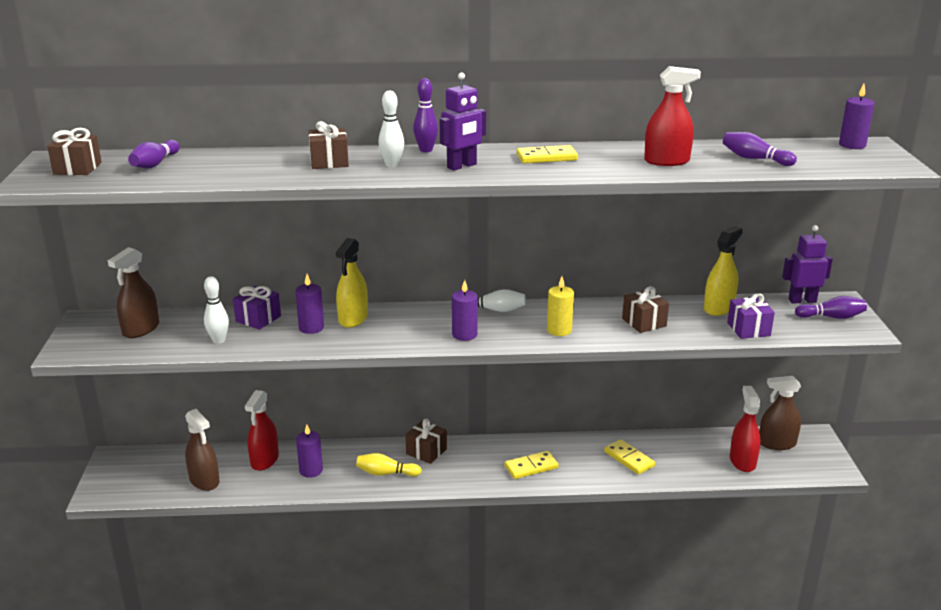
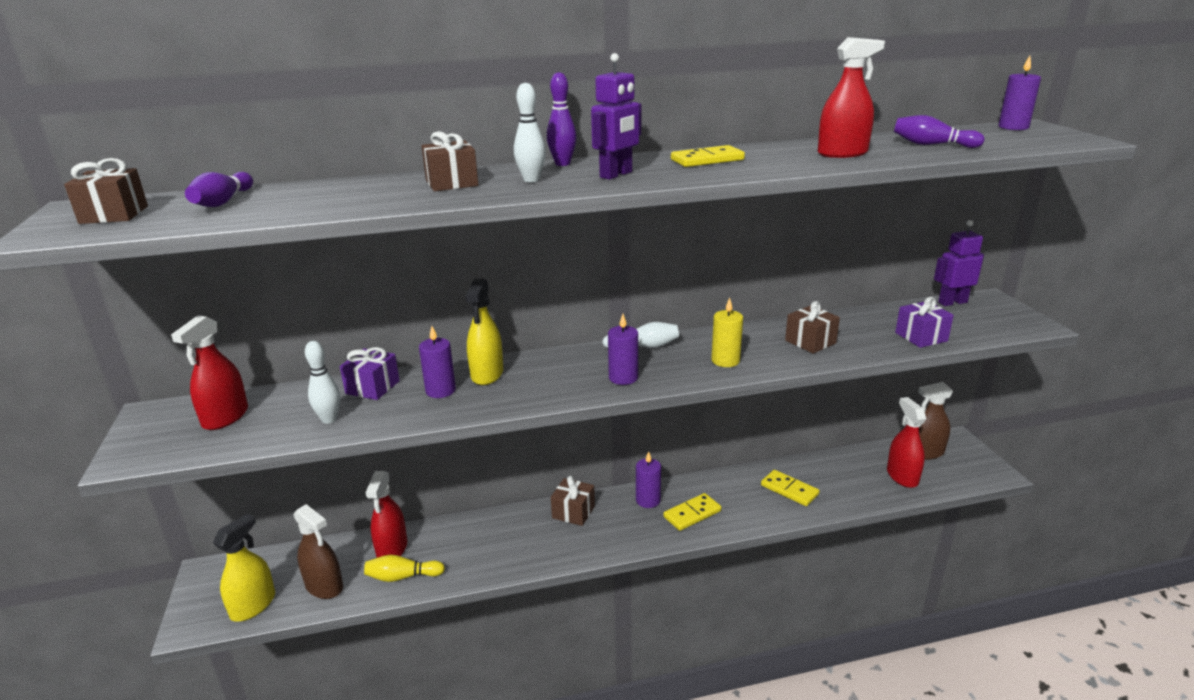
camera: 10 degrees left, 0 degrees up
(141, 329) = (225, 417): brown spray bottle -> red spray bottle
(311, 470) = (449, 554): purple candle -> purple candle (648, 500)
(386, 473) = (536, 545): yellow bowling pin -> yellow bowling pin (402, 577)
(718, 308) = (876, 318): yellow spray bottle -> yellow spray bottle (253, 605)
(831, 317) = (992, 315): purple bowling pin -> none

